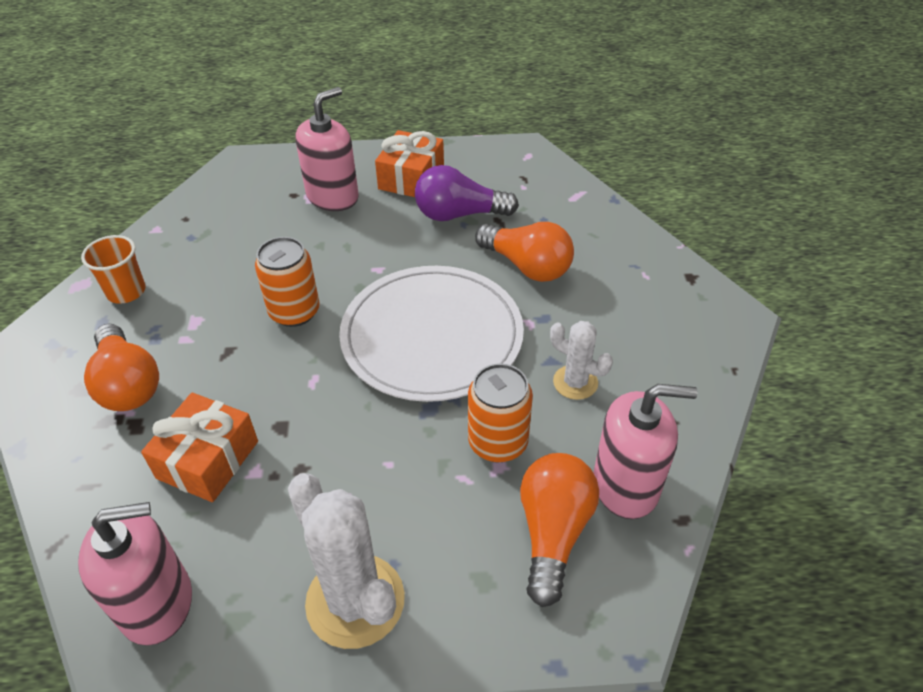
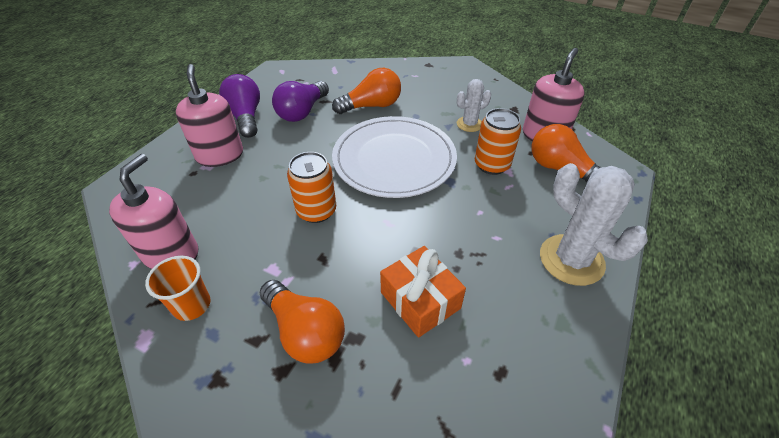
camera: 60 degrees left, 0 degrees up
(128, 384) = (305, 331): orange light bulb -> orange light bulb turned 45 degrees clockwise
(157, 603) = (531, 366): pink soap dispenser -> pink soap dispenser (171, 254)
(355, 601) = (571, 260): white cactus -> white cactus turned 60 degrees clockwise
(411, 178) = (246, 117): orange gift -> purple light bulb

